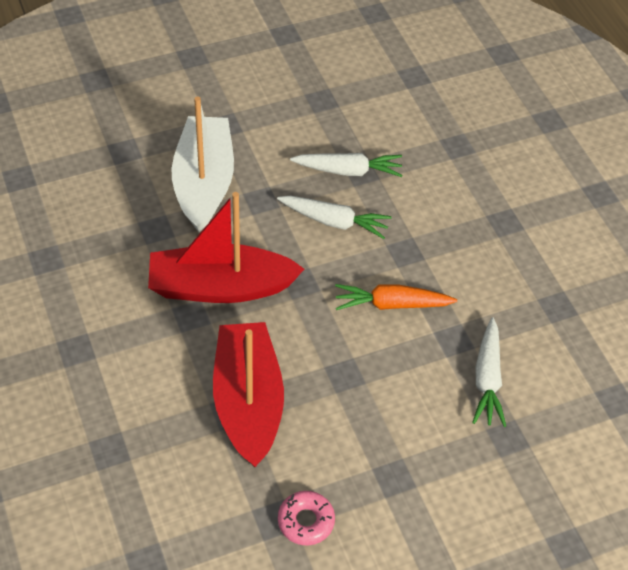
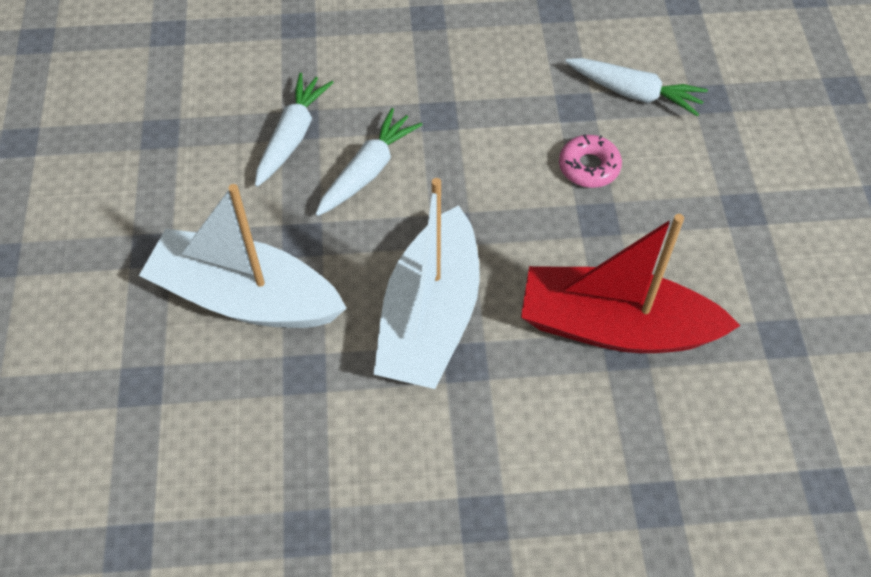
camera: 70 degrees left, 5 degrees up
(220, 287) = (430, 317): red boat -> white boat
(306, 521) = (788, 306): pink donut -> pink donut (589, 167)
(391, 304) = (511, 148): orange carrot -> none

